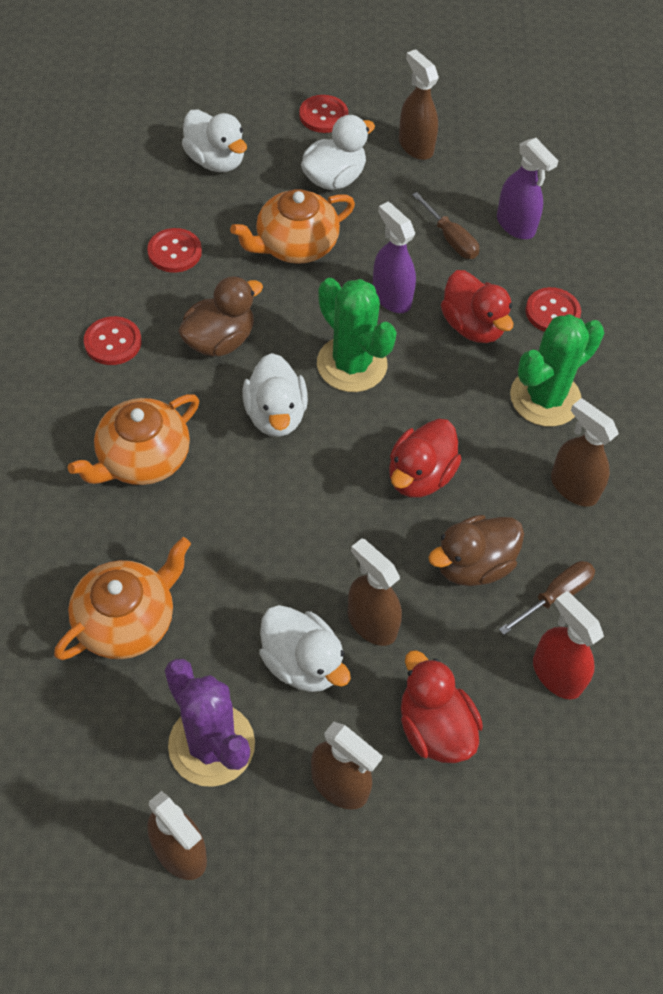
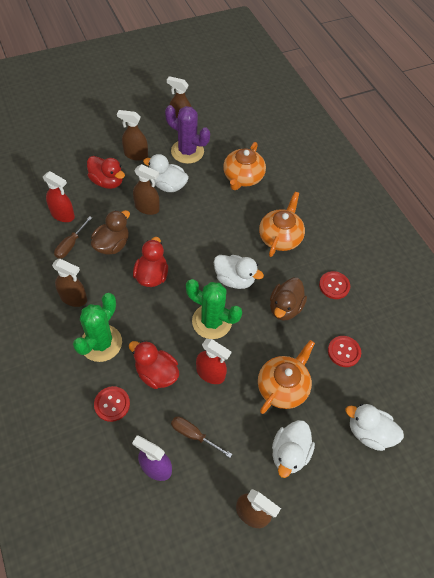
camera: 155 degrees right, 0 degrees up
(275, 415) = (234, 279): white duck -> white duck turned 150 degrees clockwise
(323, 115) = (329, 513): red button -> none
(391, 297) = (210, 373): purple spray bottle -> red spray bottle

